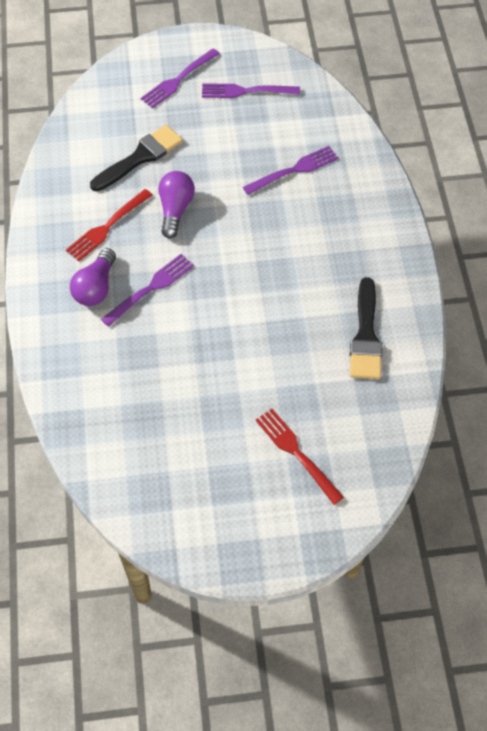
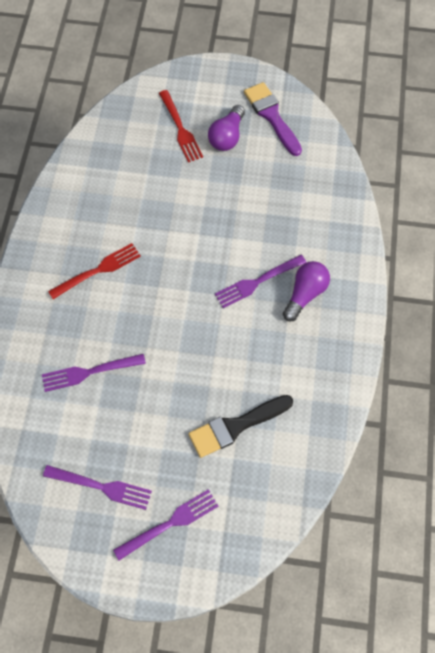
camera: 165 degrees left, 5 degrees up
(107, 227) = (284, 353): red fork -> red fork (98, 270)
(175, 209) = (216, 356): purple light bulb -> purple light bulb (227, 136)
(182, 501) = (271, 116): none -> purple brush
(365, 336) = (93, 200): black brush -> none

